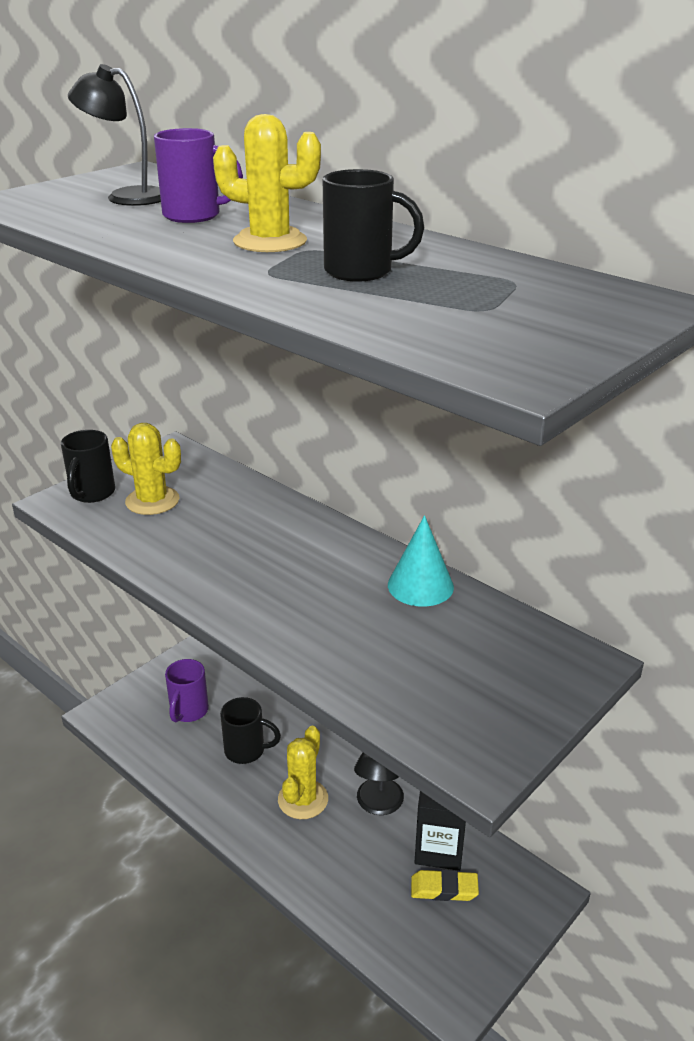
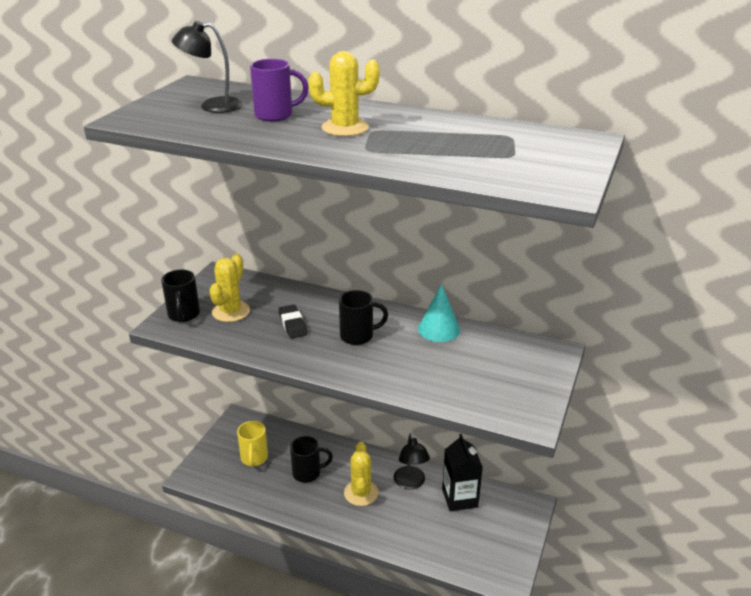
camera: 20 degrees left, 0 degrees up
(152, 501) = (231, 311): yellow cactus -> yellow cactus turned 75 degrees counterclockwise
(188, 711) = (254, 458): purple mug -> yellow mug
(220, 535) = (292, 324): none -> black eraser
(361, 272) = (421, 141): black mug -> black mug (358, 336)
(444, 889) = (473, 520): yellow eraser -> none

